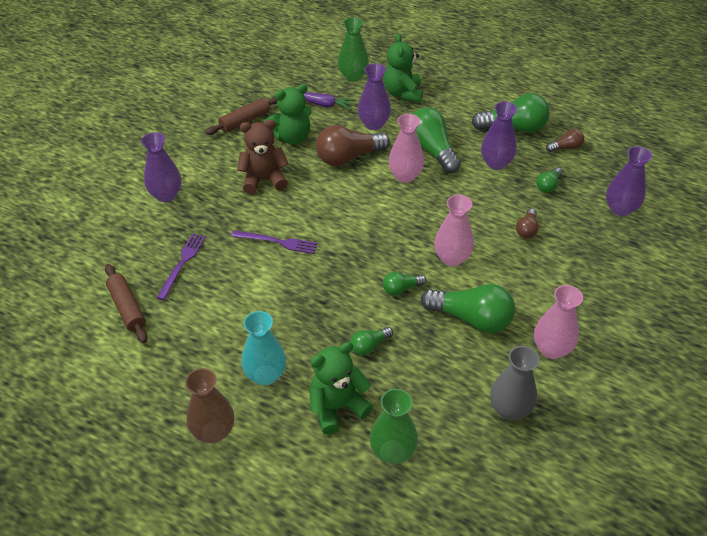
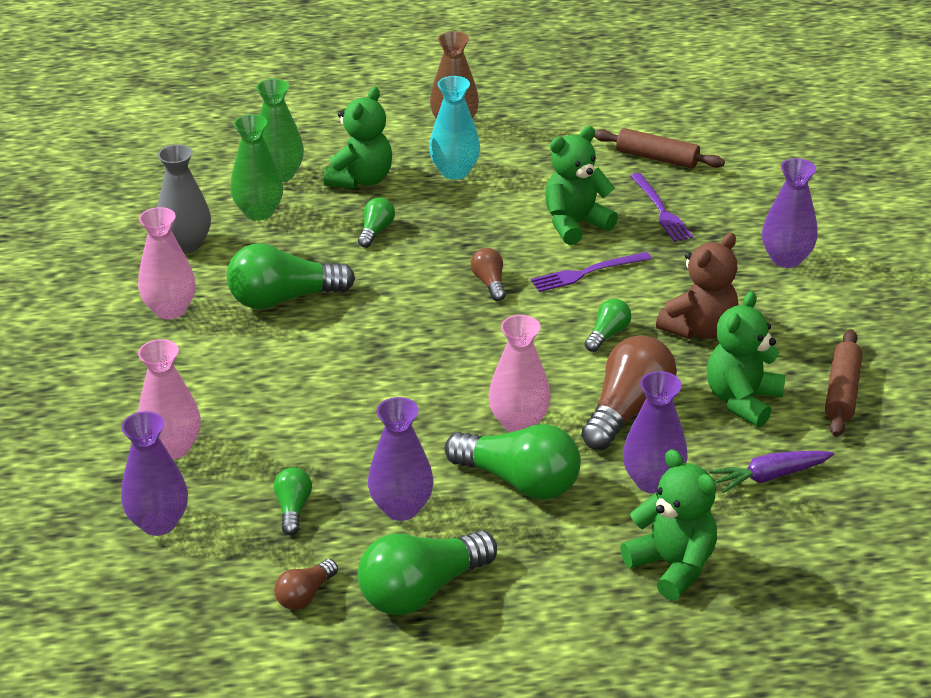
camera: 145 degrees right, 10 degrees down
(243, 281) = (575, 224): none -> green teddy bear
(353, 76) = (793, 556): green vase -> green vase (259, 212)
(401, 289) = (390, 292): green light bulb -> green light bulb (607, 334)
(451, 258) = (358, 348): pink vase -> pink vase (173, 448)
(526, 230) = (284, 427): brown light bulb -> brown light bulb (489, 283)

